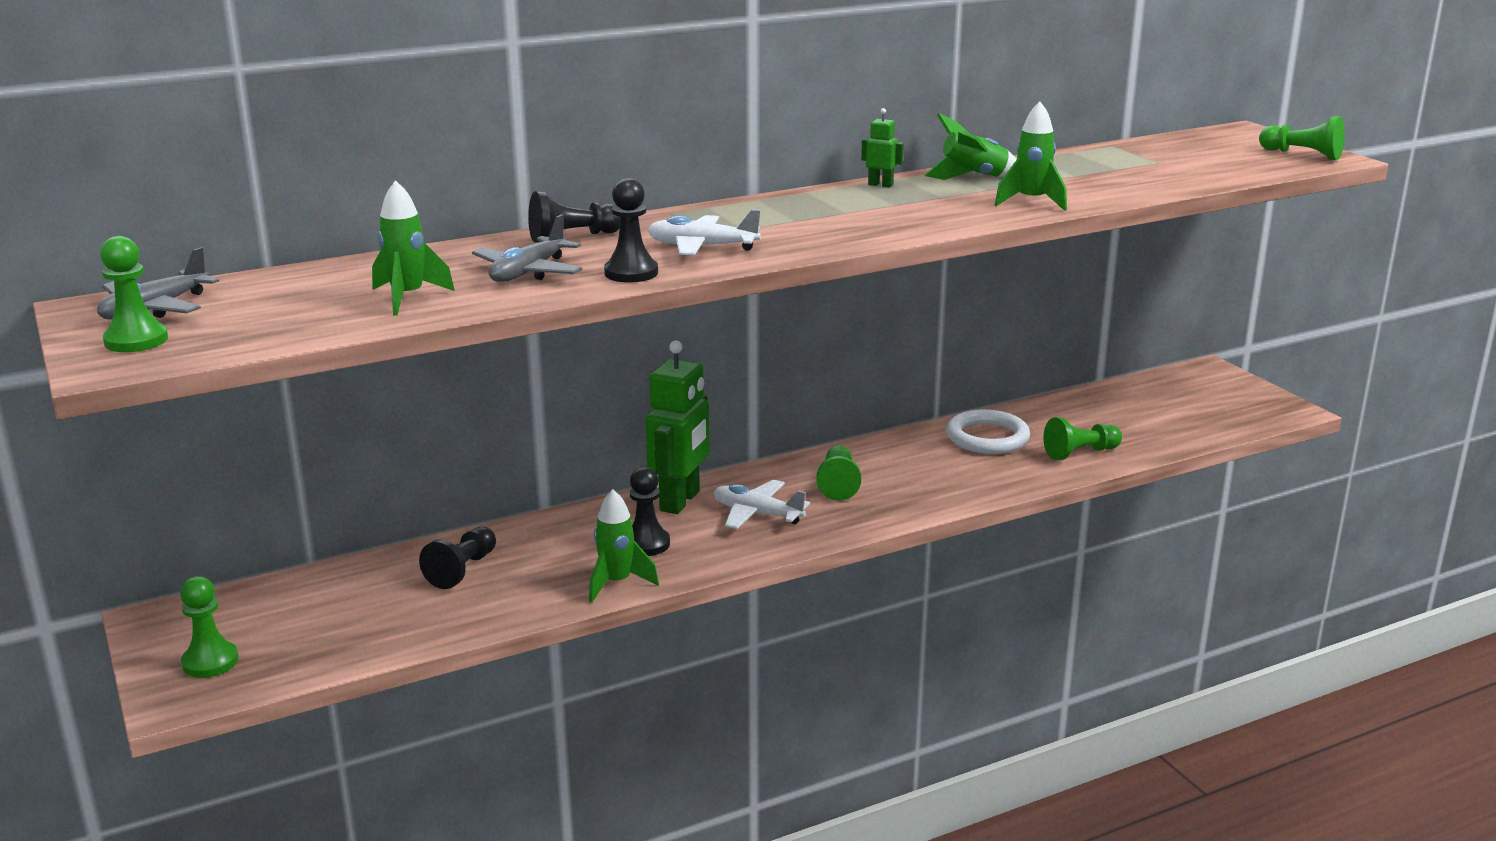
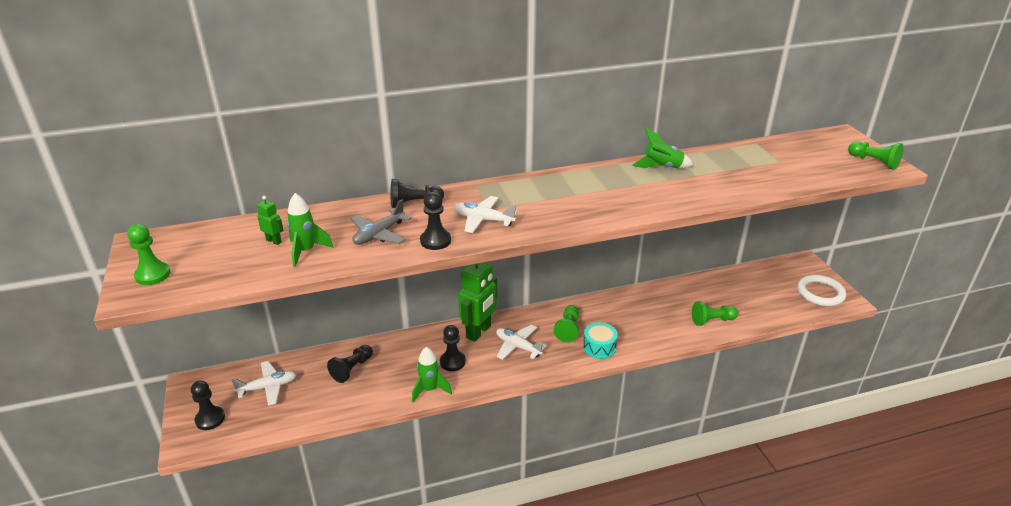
camera: 10 degrees right, 10 degrees up
(155, 309) = (172, 247): grey plane -> none
(210, 662) = (210, 419): green pawn -> black pawn
(309, 609) = (268, 387): none -> white plane
(880, 185) = (605, 170): green robot -> green robot (274, 241)
(900, 502) = (599, 347): none -> turquoise drum
(987, 438) = (661, 302): white ring -> white ring (820, 293)
(1031, 202) = (690, 195): green rocket -> none

